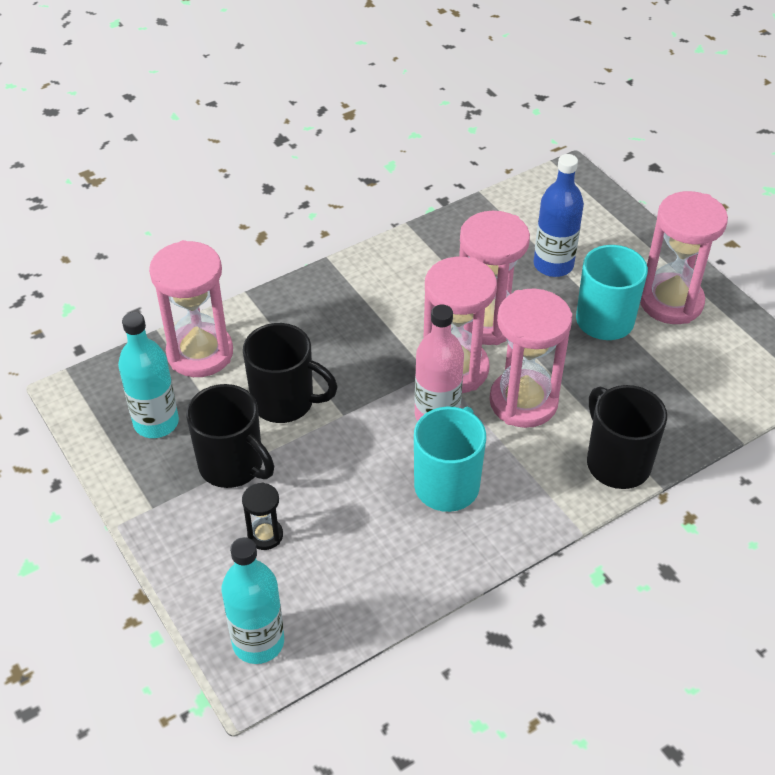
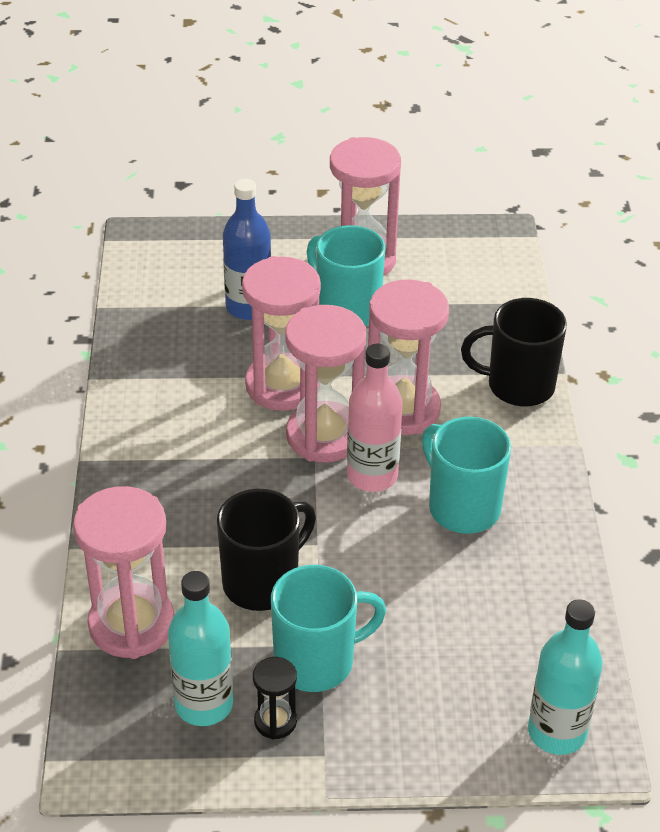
camera: 60 degrees left, 5 degrees down
(232, 465) = (317, 661): black mug -> turquoise mug
(265, 535) = (428, 672): black hourglass -> black hourglass (275, 721)

